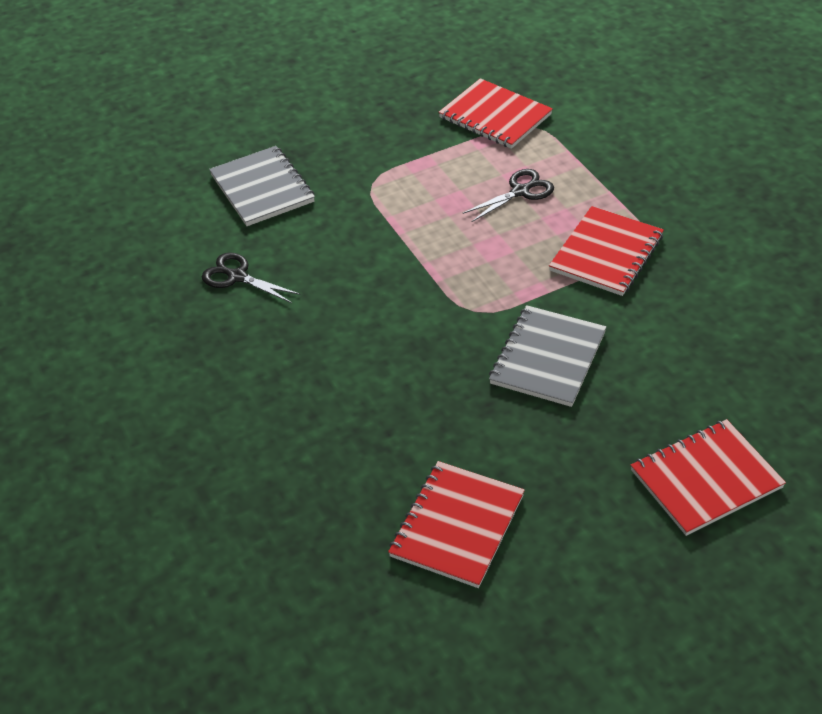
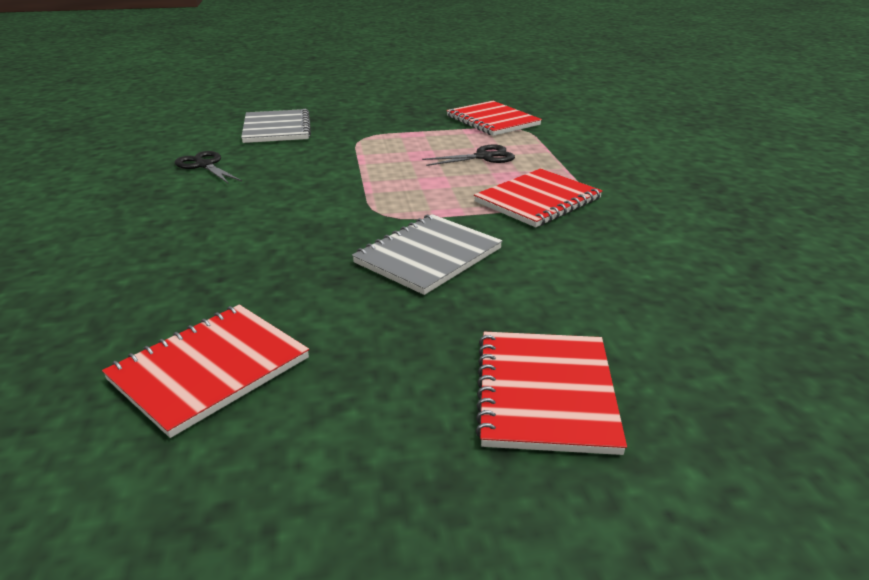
camera: 15 degrees right, 15 degrees down
(705, 479) = (545, 393): red notebook -> red notebook turned 75 degrees counterclockwise

